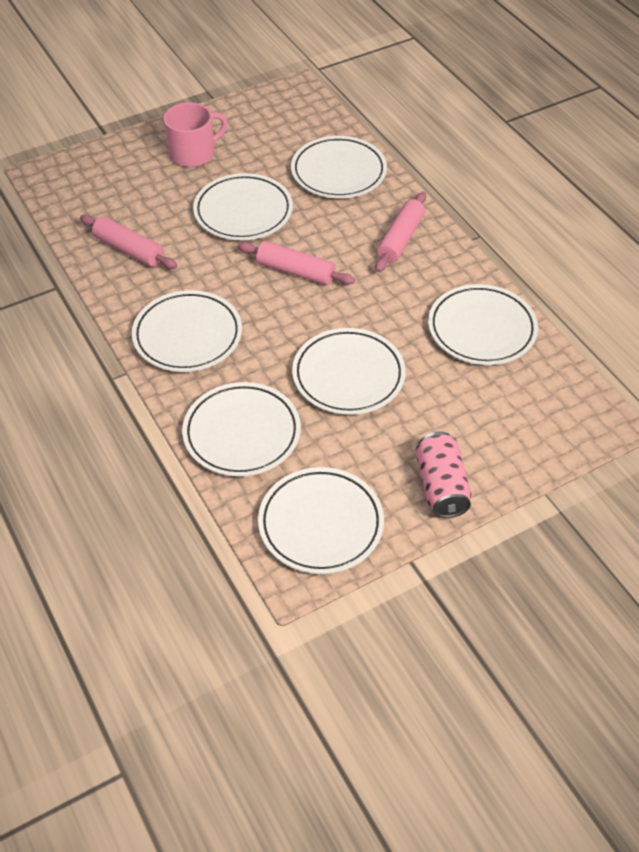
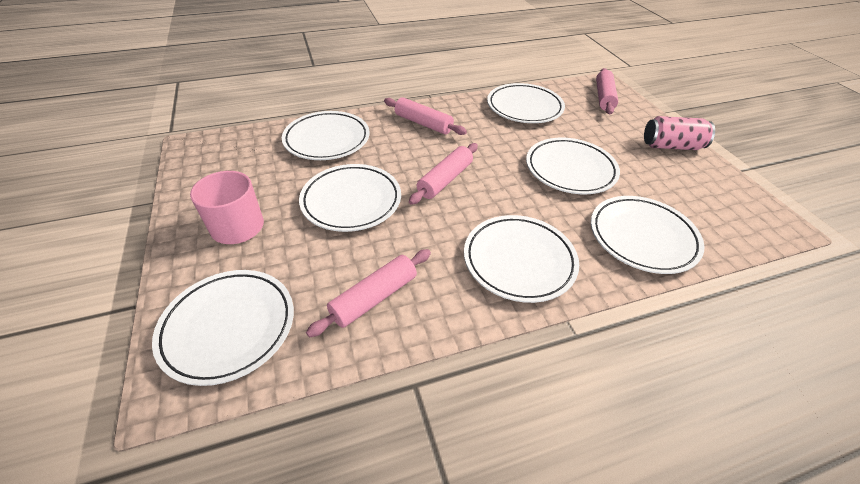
camera: 80 degrees left, 5 degrees down
(321, 524) = (726, 205): white plate -> white plate (228, 327)
(554, 419) = (603, 97): none -> pink rolling pin

